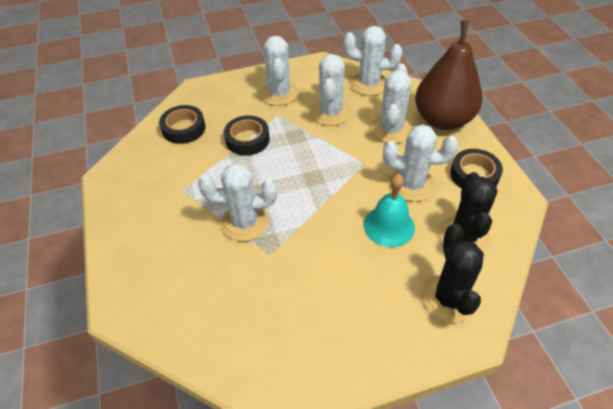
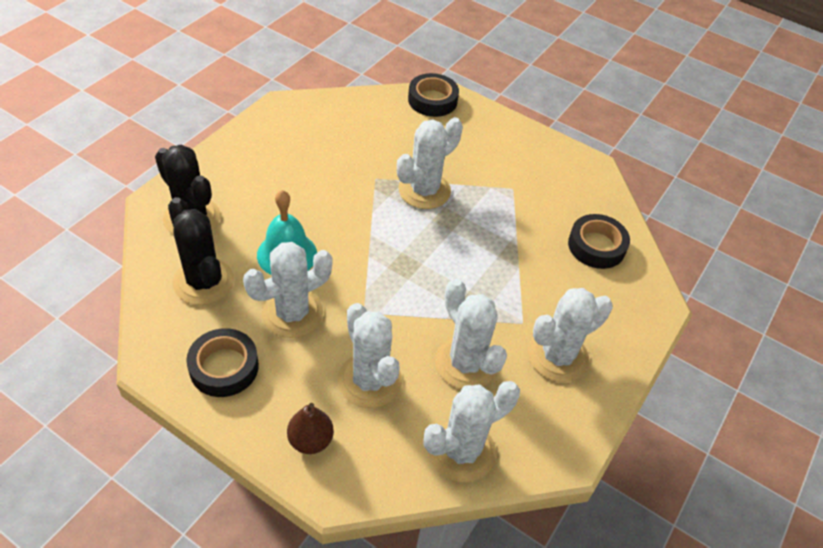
camera: 135 degrees right, 0 degrees up
(247, 139) = (517, 270): black tape -> black tape (432, 100)
(279, 93) = (557, 356): white cactus -> white cactus turned 75 degrees counterclockwise
(443, 120) = (310, 440): brown pear -> brown pear, size x0.44

